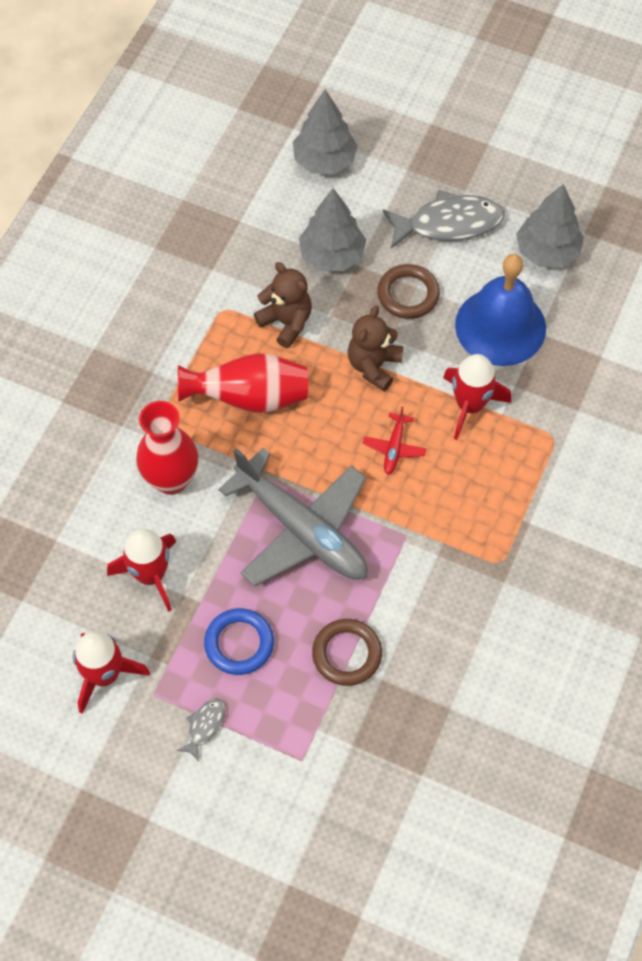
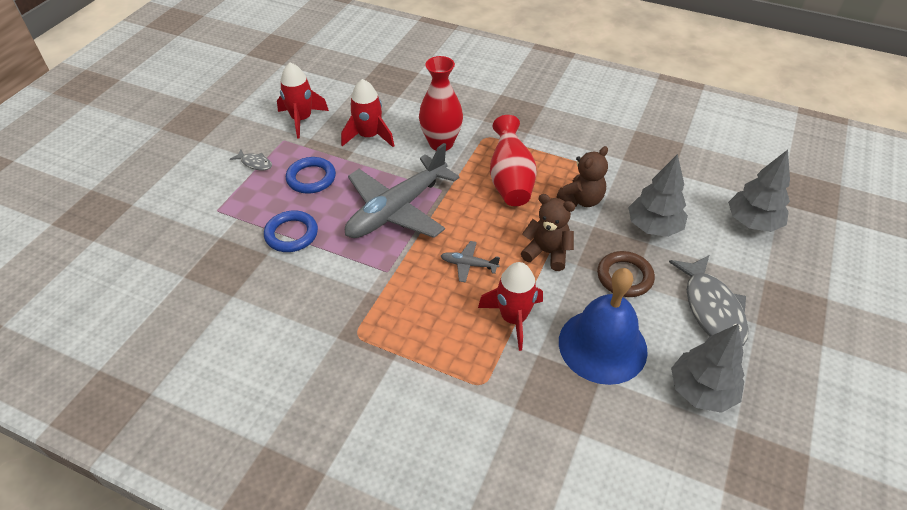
camera: 90 degrees right, 15 degrees down
(347, 654) = (291, 234): brown ring -> blue ring
(394, 447) = (469, 265): red plane -> grey plane

